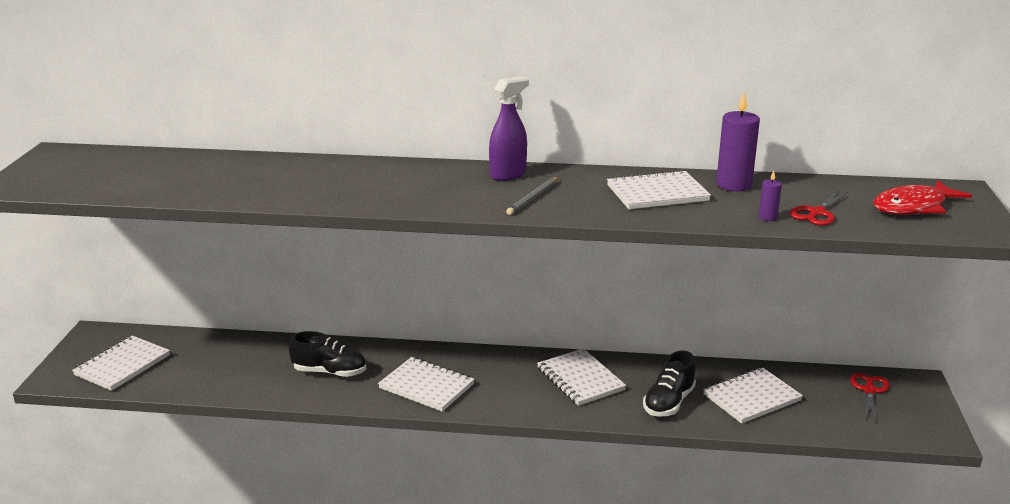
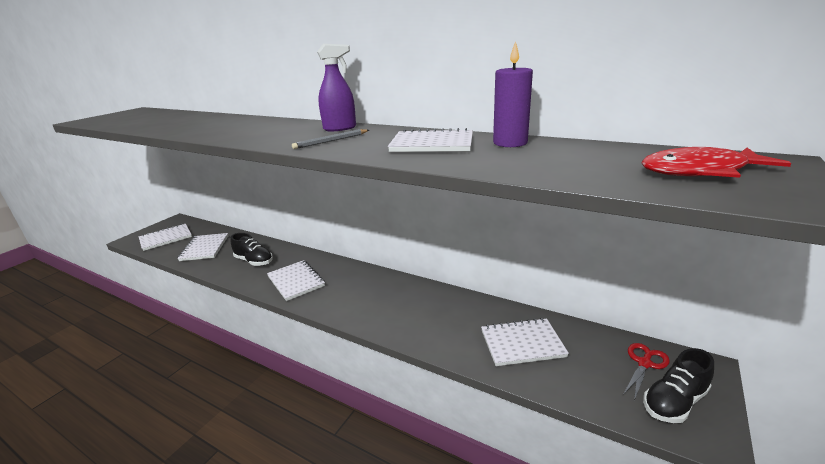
camera: 25 degrees right, 0 degrees up
(580, 379) = (397, 297): white notebook -> white notebook (204, 248)
(669, 402) = (448, 331): black shoe -> black shoe (674, 401)
(767, 217) = (511, 167): purple candle -> none
(817, 213) = (571, 168): red scissors -> none

